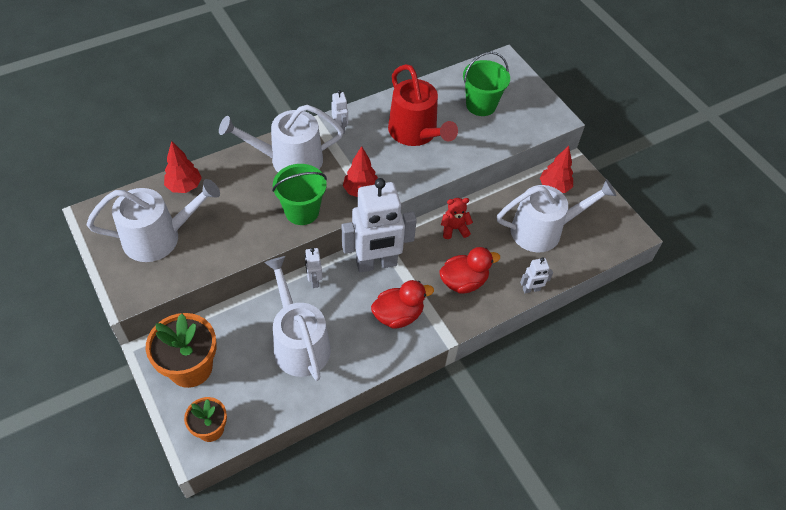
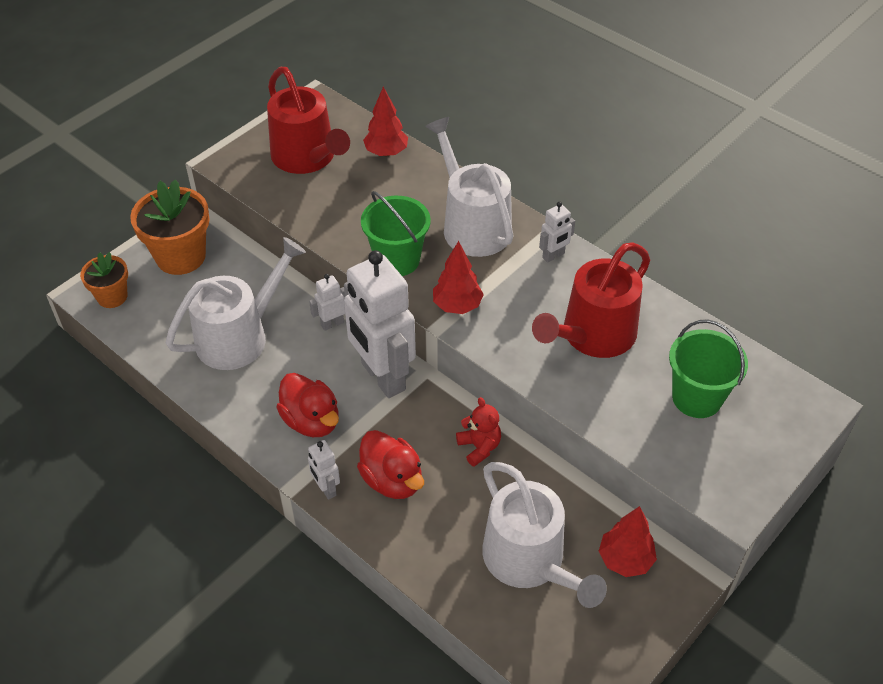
camera: 75 degrees right, 5 degrees down
(158, 237) = (307, 157): white watering can -> red watering can
(531, 289) = (412, 567): white robot -> white robot (326, 489)

